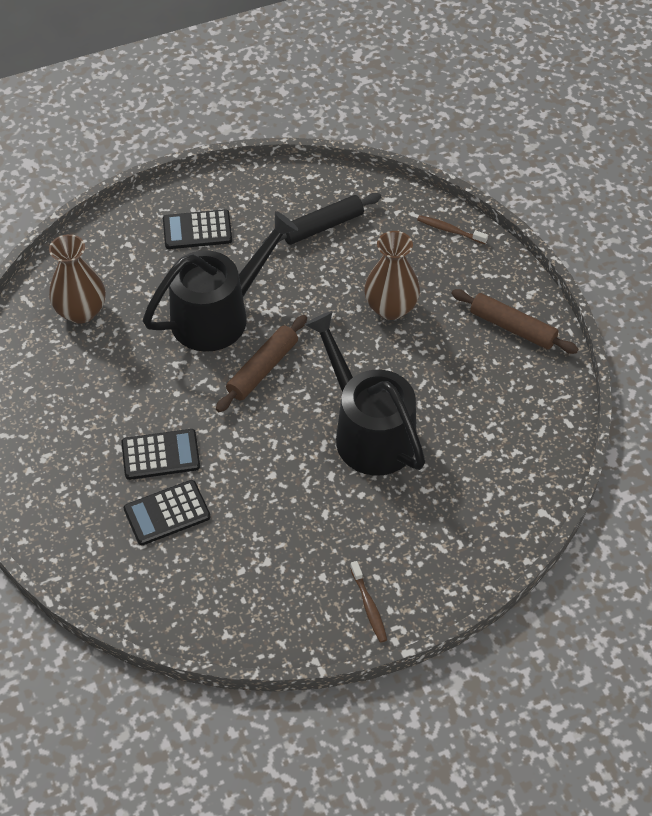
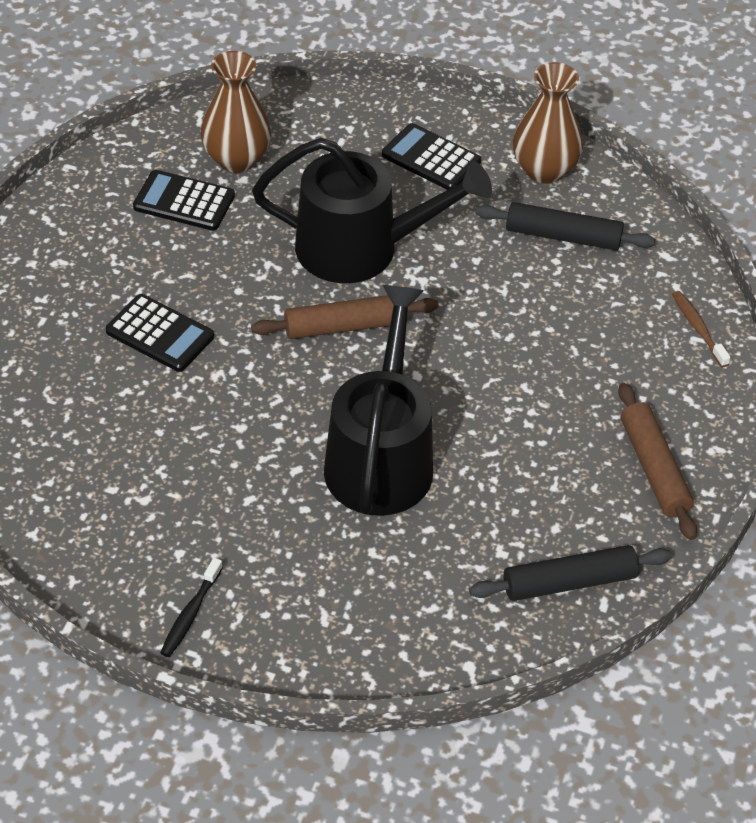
camera: 40 degrees right, 5 degrees down
(167, 513) = (106, 388): black calculator -> black calculator (184, 202)
(369, 606) = (190, 614): brown toothbrush -> black toothbrush
(391, 308) = (543, 359): brown vase -> brown vase (544, 170)
(540, 425) = (569, 582): none -> black rolling pin

